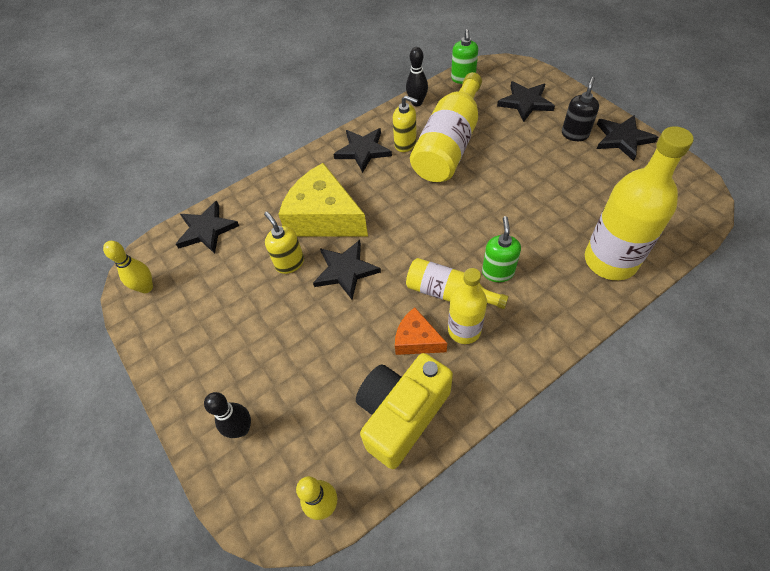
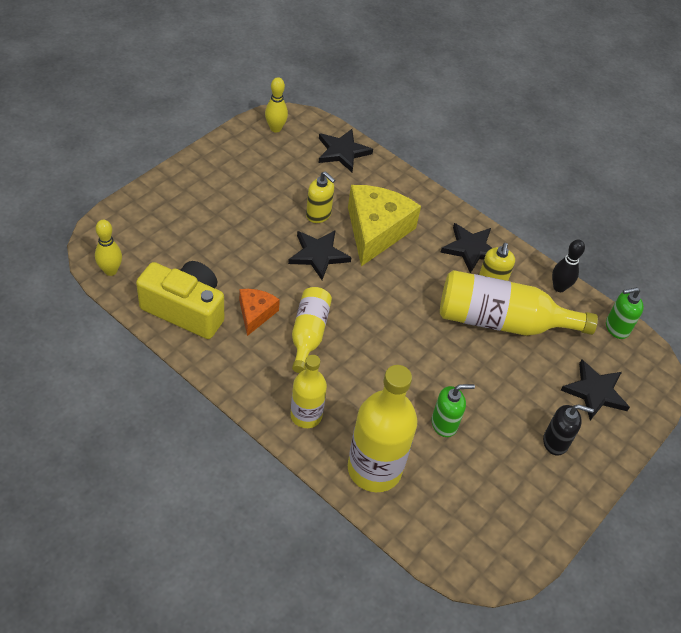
camera: 65 degrees right, 5 degrees down
(241, 428) = (163, 213): black bowling pin -> none
(289, 263) = (318, 215): yellow soap dispenser -> yellow soap dispenser turned 90 degrees clockwise
(464, 330) = (271, 347): yellow bottle -> yellow bottle (306, 415)
(497, 272) = (340, 371): green soap dispenser -> green soap dispenser (444, 424)
(622, 139) = (563, 492): black star -> none

